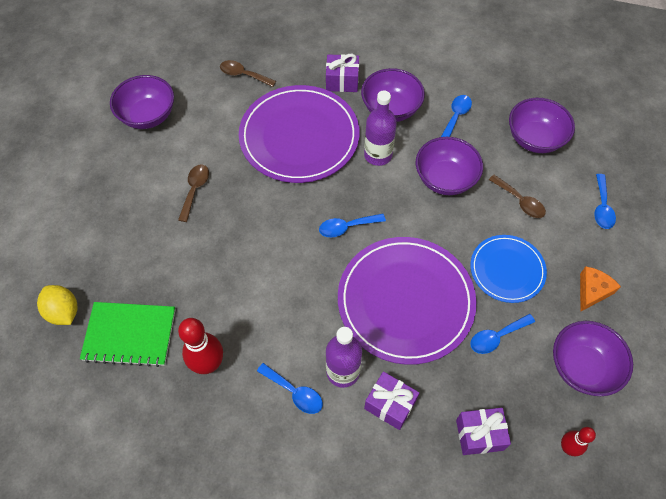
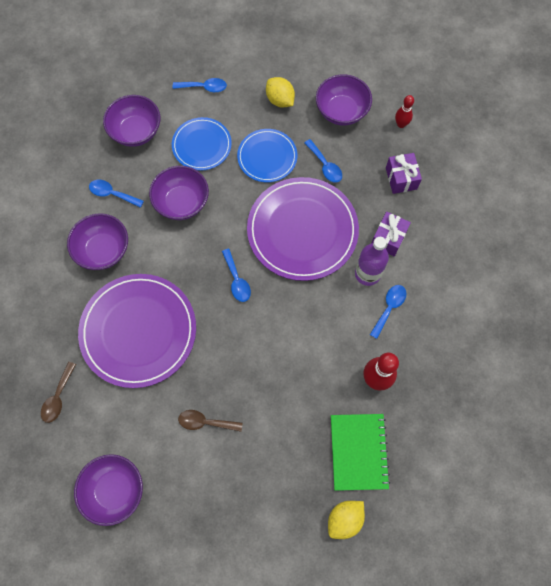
camera: 95 degrees left, 10 degrees up
(342, 81) = (68, 297): purple gift -> none
(378, 155) = (158, 259): purple bottle -> none
(520, 201) = (202, 145): brown spoon -> blue plate
(592, 291) = (280, 100): orange cheese -> yellow lemon

